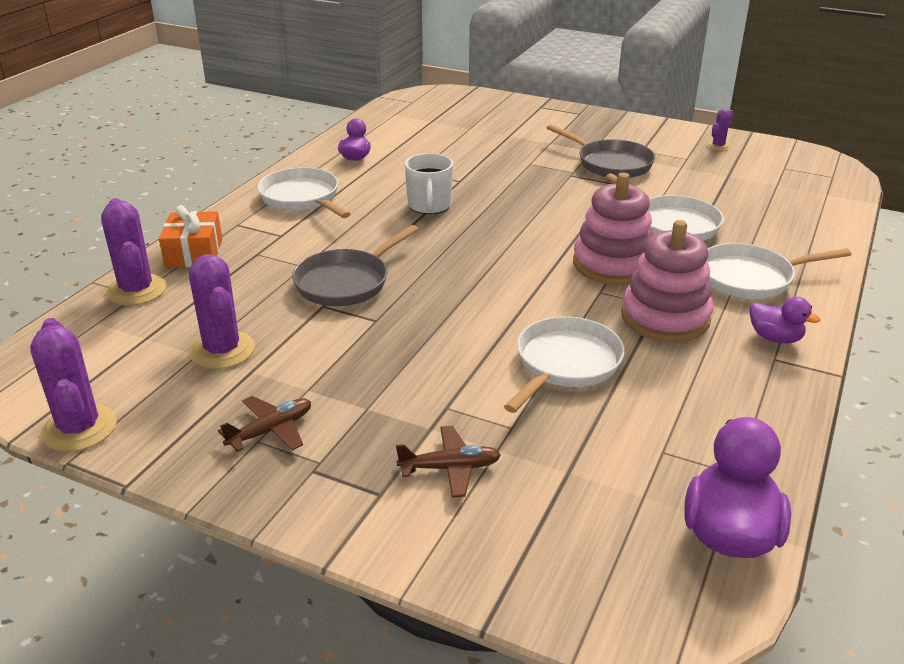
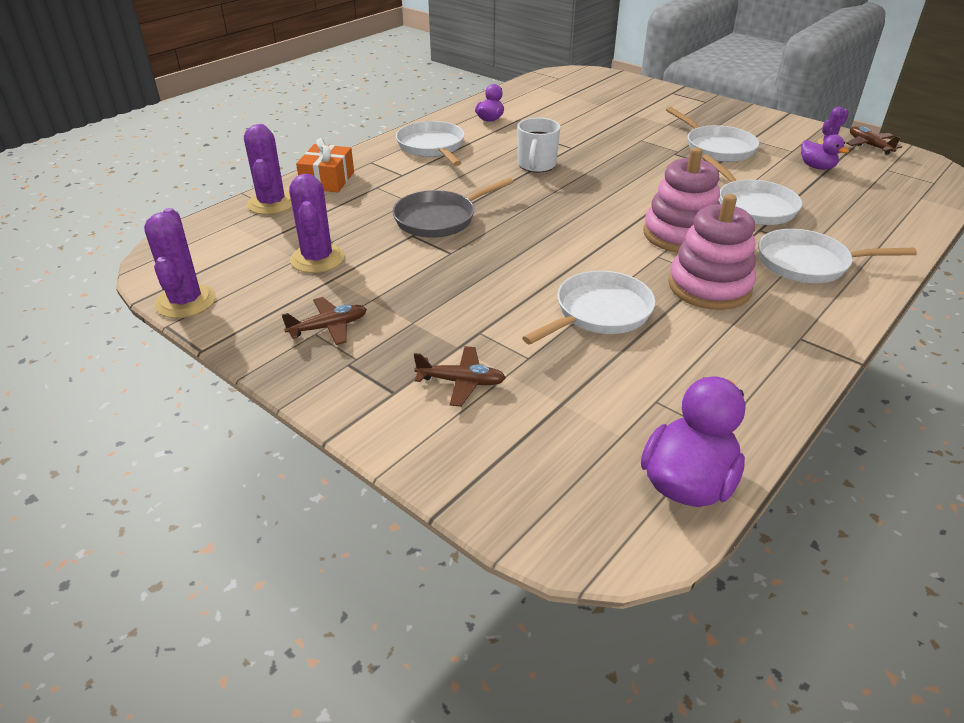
camera: 15 degrees right, 5 degrees up
(610, 163) = (716, 147): grey pan -> white pan
(757, 144) = (869, 145): none -> brown plane
(775, 338) = (809, 320): purple duck -> purple duck (817, 167)

